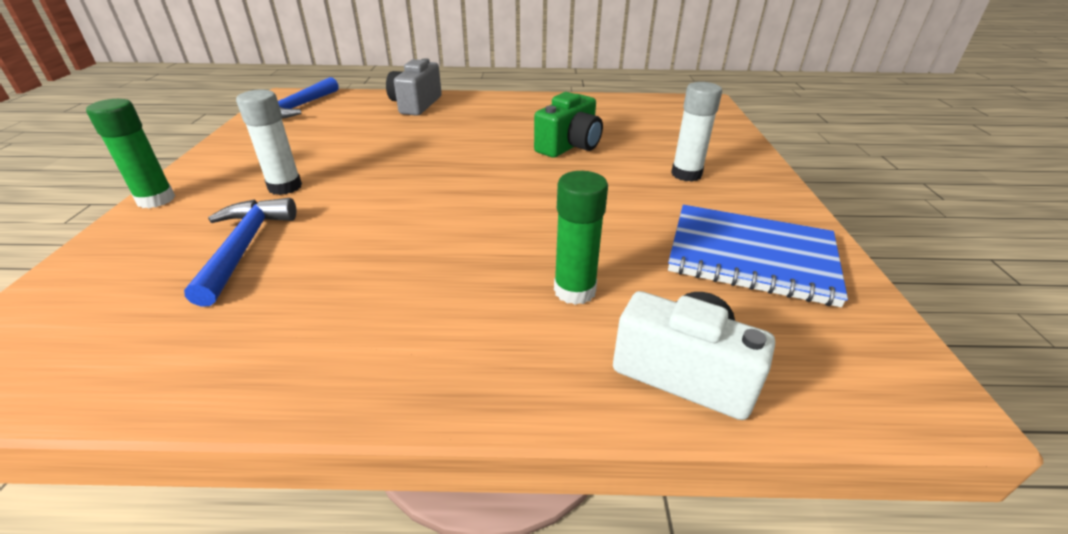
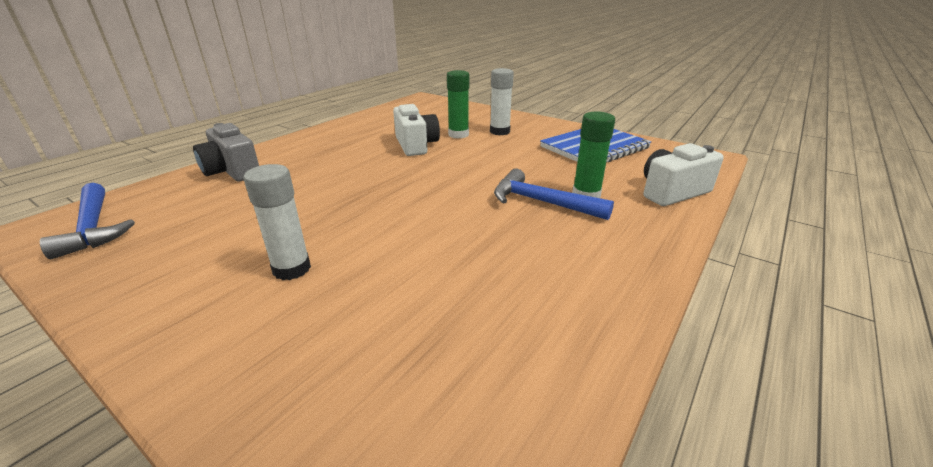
camera: 55 degrees left, 5 degrees down
(156, 200) = (174, 367): green glue stick -> green glue stick (458, 134)
(244, 247) = (386, 311): blue hammer -> blue hammer (541, 202)
(569, 146) = (416, 145): green camera -> white camera

